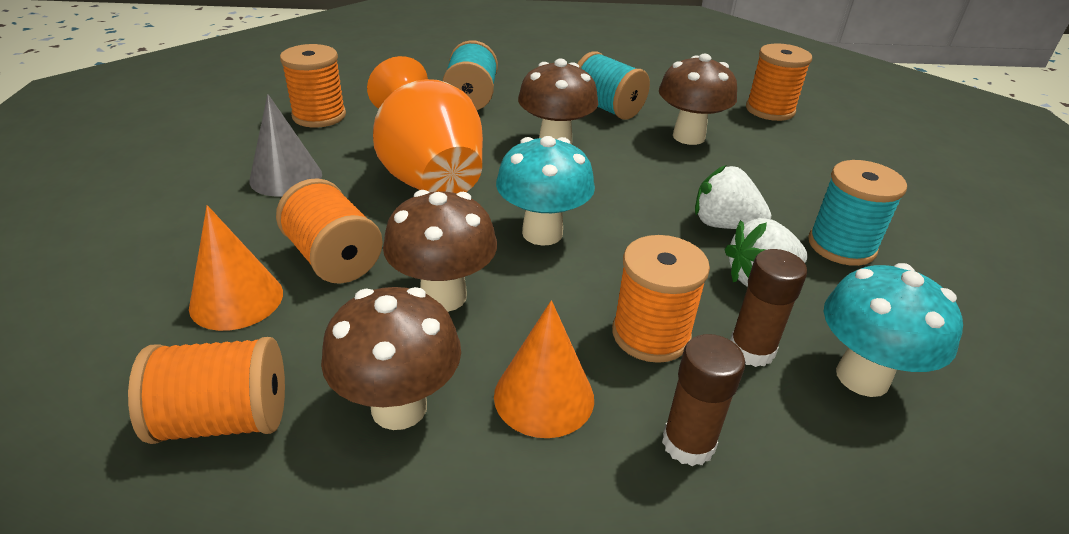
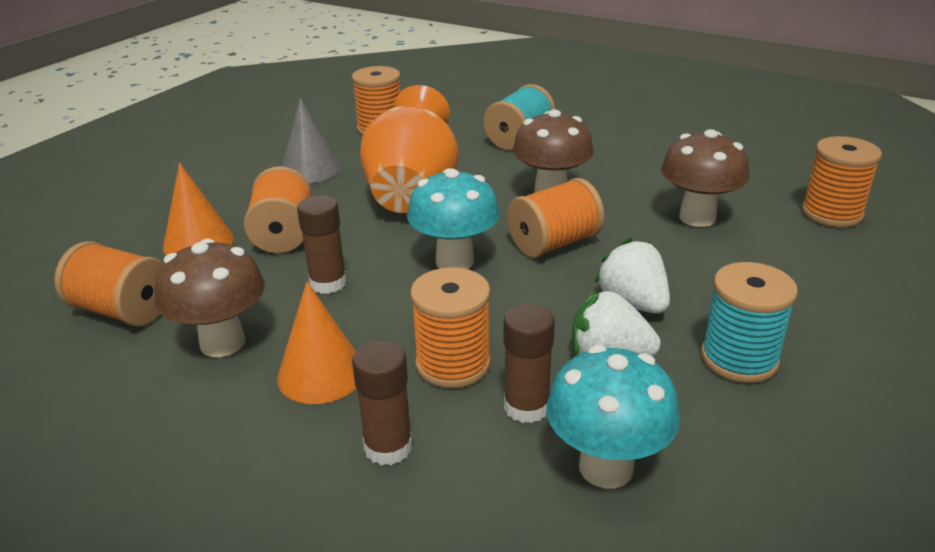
camera: 35 degrees right, 5 degrees down
(443, 296) = (328, 283): brown mushroom -> brown glue stick
(607, 108) = (641, 173): turquoise spool -> none
(608, 190) = (554, 243): none -> orange spool

